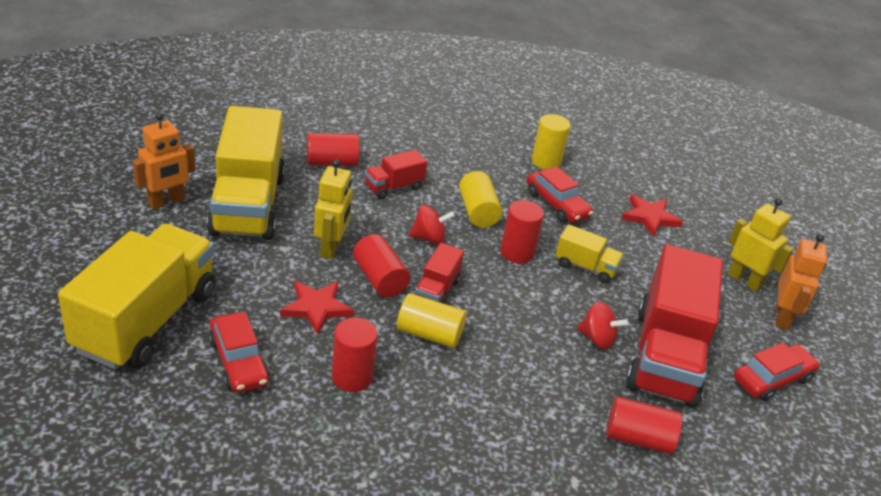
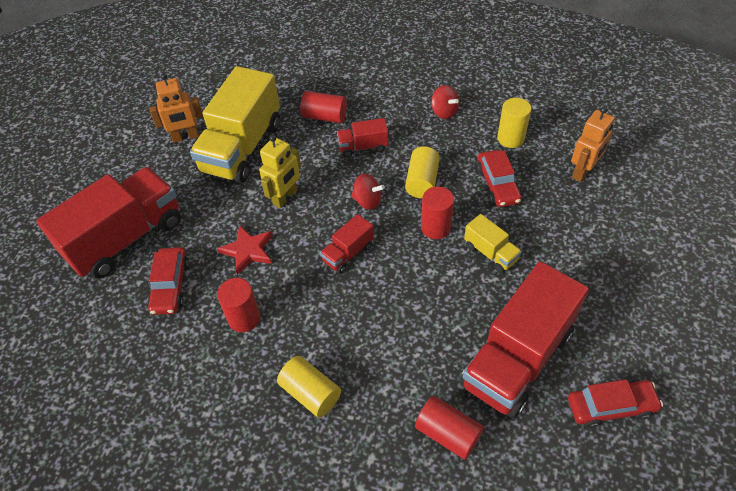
camera: 30 degrees right, 15 degrees up
(146, 321) = (125, 238): yellow truck -> red truck
(379, 279) = (308, 233): red cylinder -> none
(429, 334) = (322, 292): yellow cylinder -> yellow cylinder (310, 393)
(597, 339) = (462, 327): red spinning top -> red spinning top (444, 112)
(649, 217) = (580, 211): red star -> none
(744, 280) = (641, 295): yellow robot -> none
(782, 317) = (659, 343): orange robot -> orange robot (583, 172)

